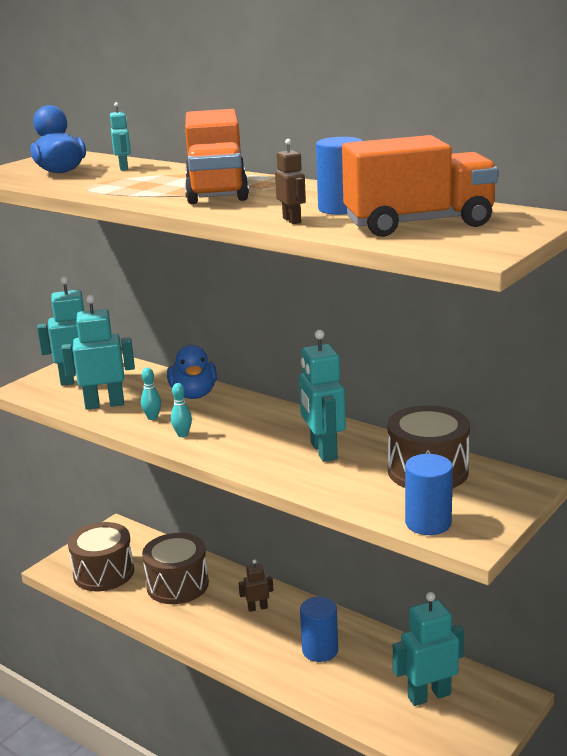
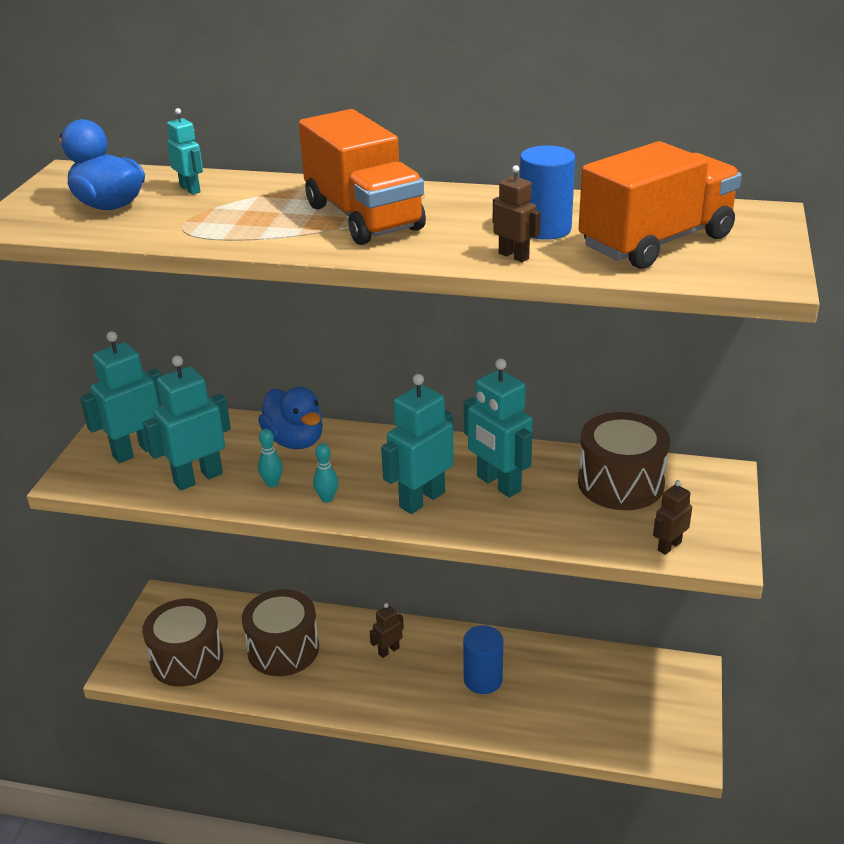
camera: 25 degrees left, 10 degrees up
(428, 523) = (669, 546): blue cylinder -> brown robot
(429, 695) = (615, 695): turquoise robot -> turquoise robot (421, 499)

